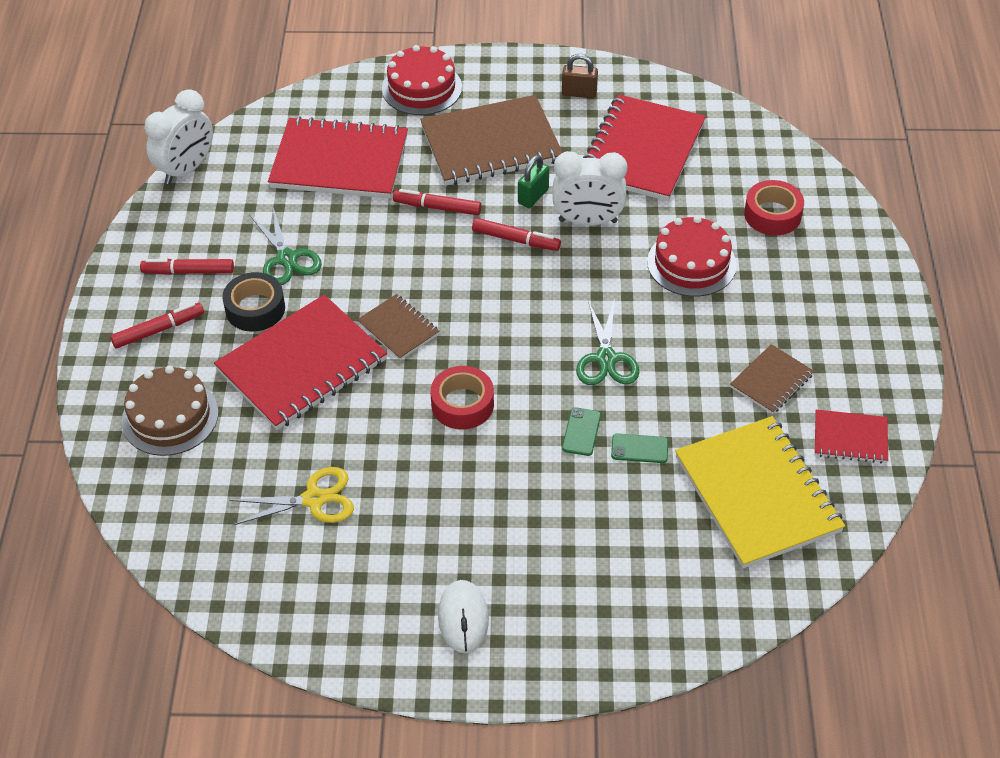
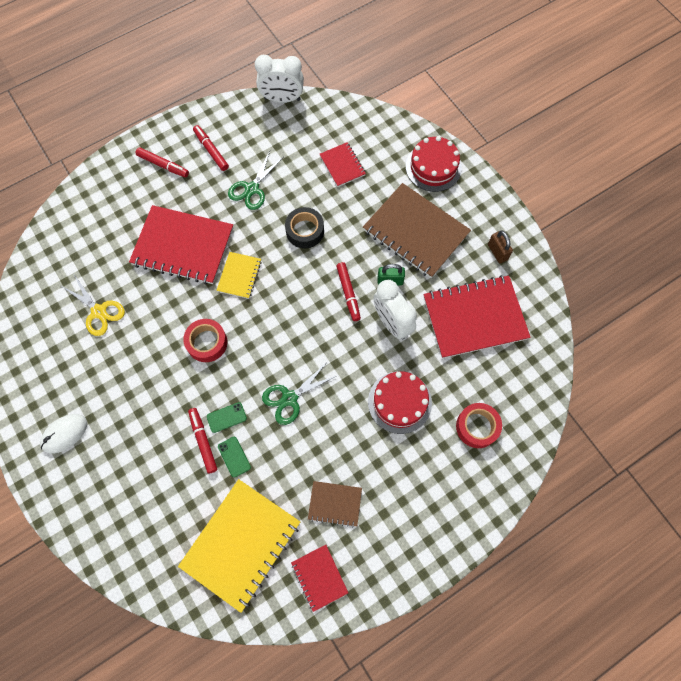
camera: 55 degrees right, 20 degrees up
(170, 417) = (111, 210): brown cake -> none
(255, 309) = (207, 198): black tape -> black tape (305, 231)
(339, 162) = (342, 165): red notebook -> red notebook, size x0.50
(398, 328) = (239, 276): brown notebook -> yellow notebook
(437, 207) = (343, 237): red marker -> red marker (203, 441)

